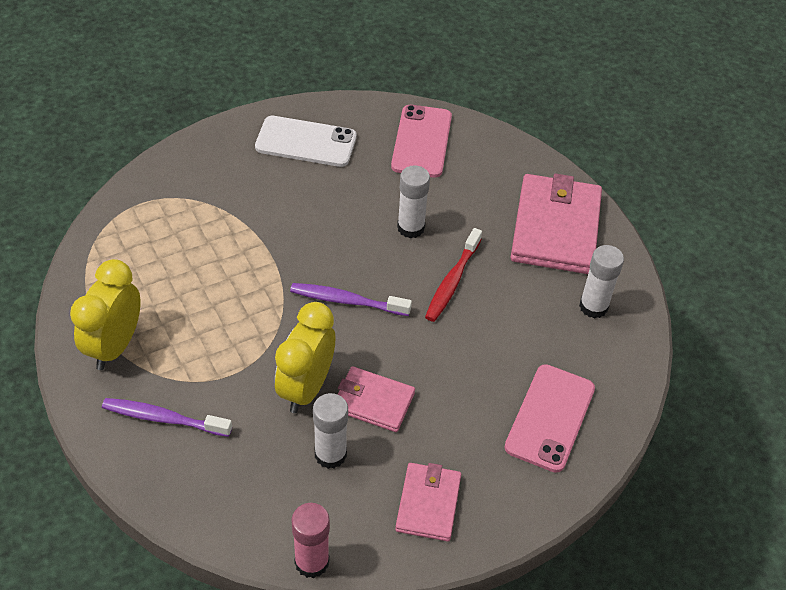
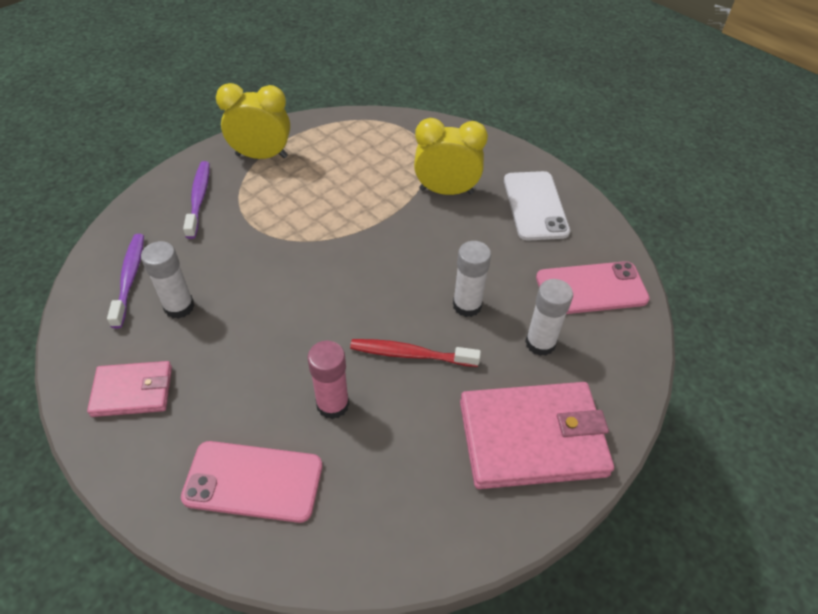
camera: 75 degrees right, 0 degrees up
(306, 388) = (247, 274): yellow clock -> yellow clock (446, 191)
(312, 562) = (68, 320): pink glue stick -> pink glue stick (332, 404)
(347, 301) = (354, 278): purple toothbrush -> purple toothbrush (130, 278)
(373, 402) = (242, 324): pink wallet -> none
(593, 306) = (427, 501): white glue stick -> white glue stick (540, 343)

